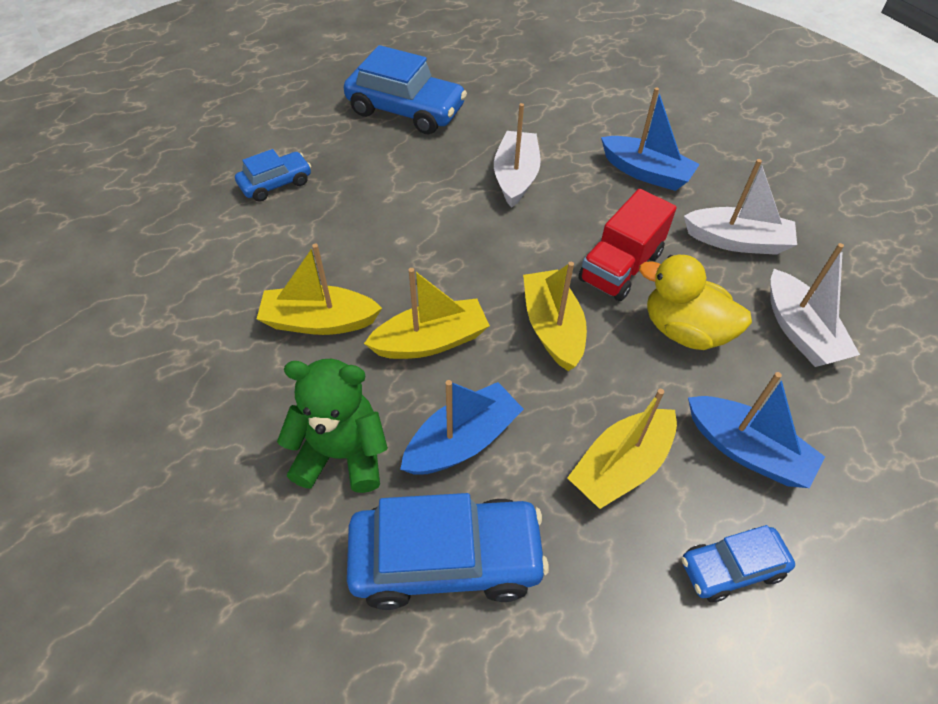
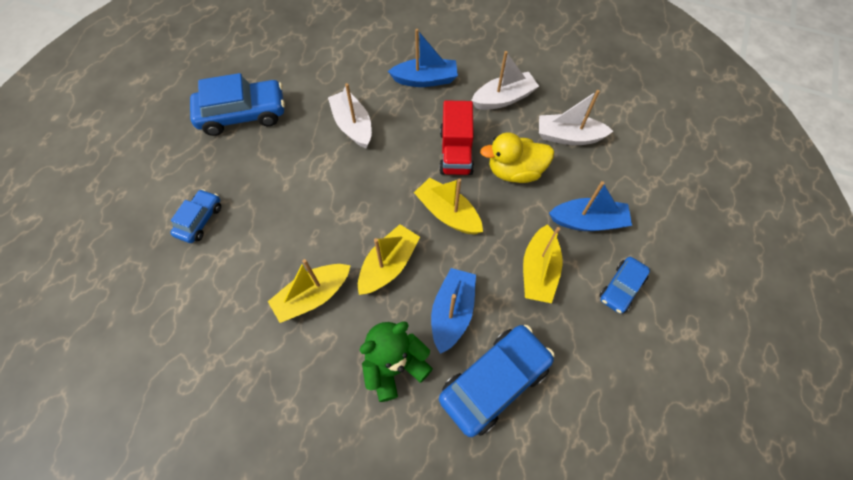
camera: 35 degrees left, 10 degrees up
(800, 331) = (568, 136): white boat -> white boat turned 150 degrees clockwise

